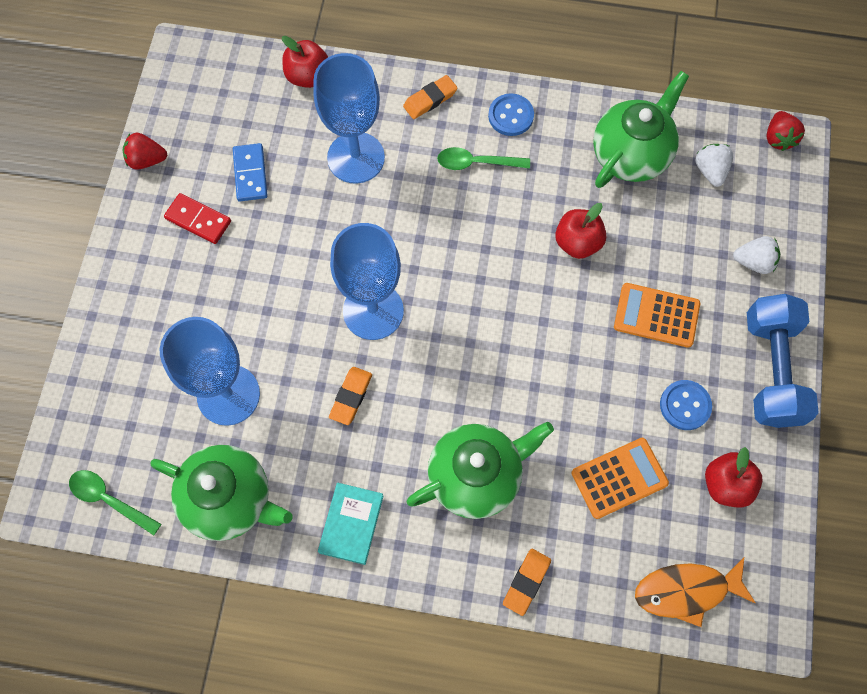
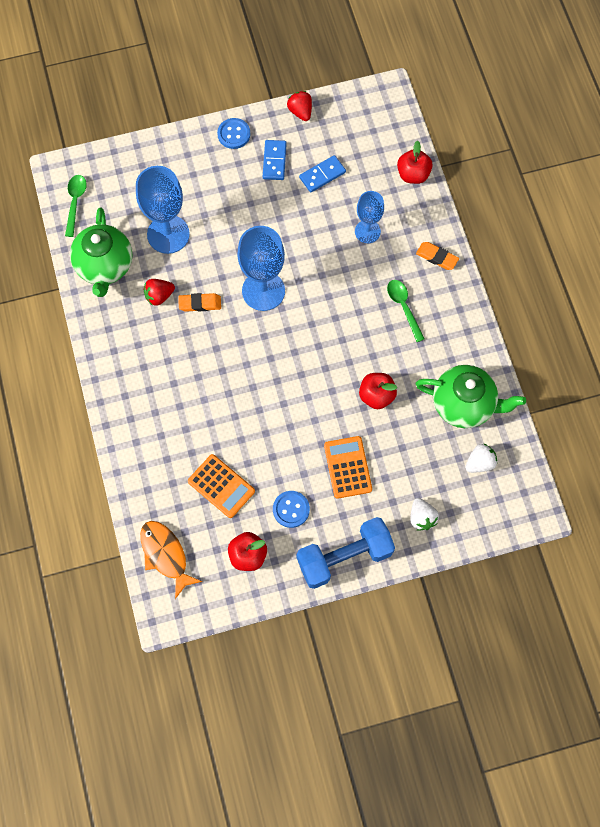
camera: 65 degrees right, 0 degrees up
(198, 220) = (274, 161): red domino -> blue domino
(351, 524) = (120, 340): turquoise book -> none
(356, 158) = (367, 231): blue goblet -> blue goblet, size x0.61
(476, 476) = (183, 399): green teapot -> none
(510, 116) = (452, 314): blue button -> blue button (234, 134)
(526, 582) = (129, 456): orange eraser -> none
(778, 138) = (533, 501): red strawberry -> red strawberry (159, 296)

